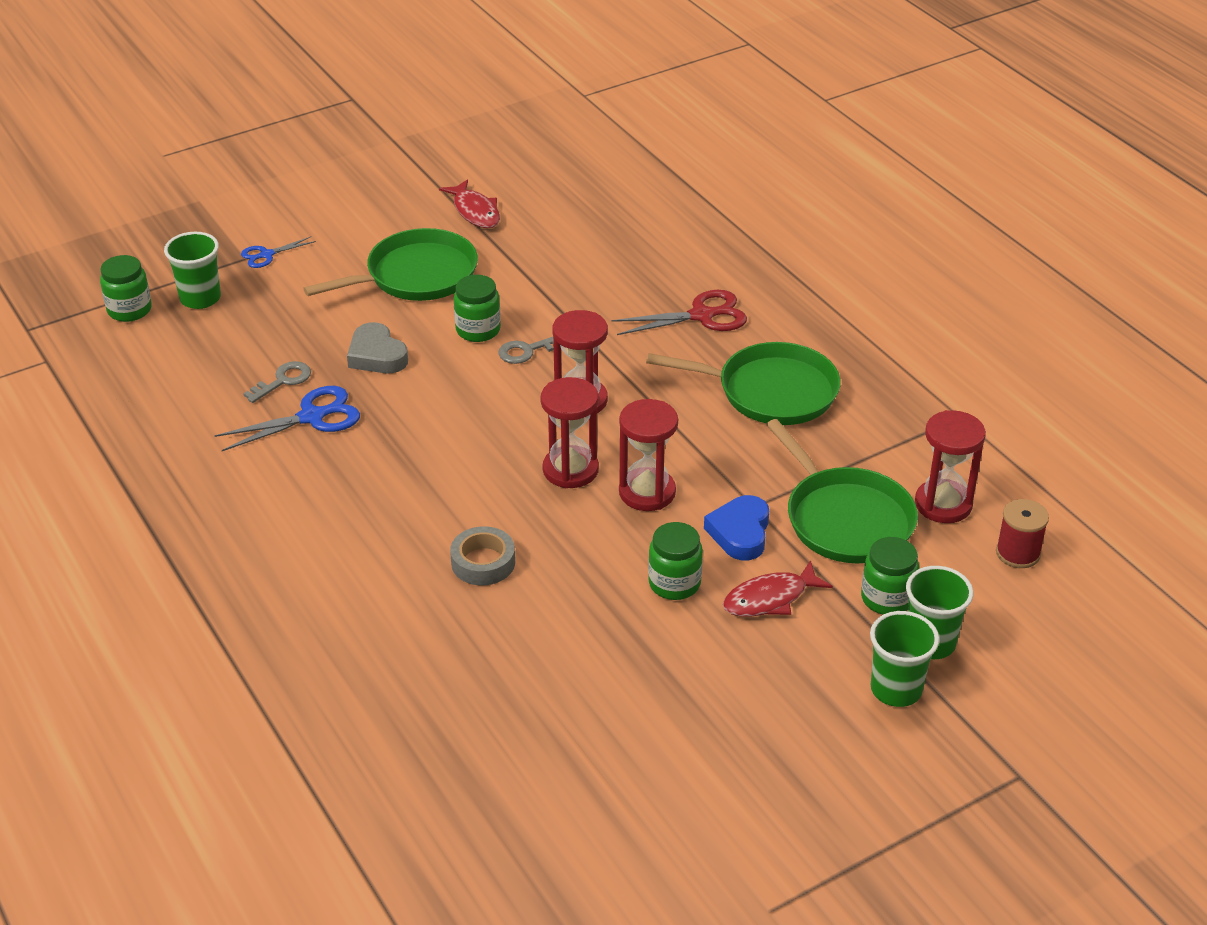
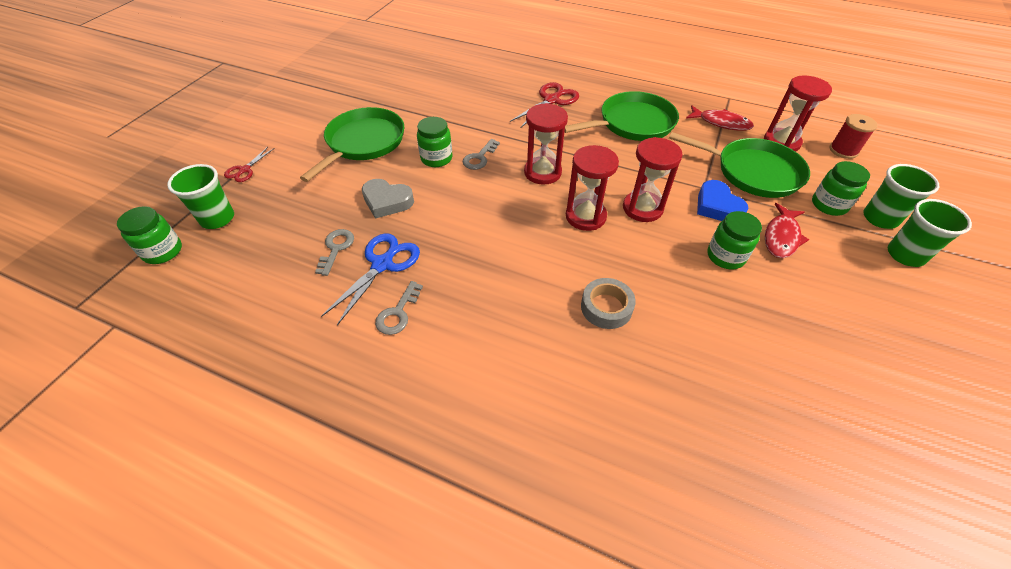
camera: 35 degrees left, 10 degrees up
(266, 255) = (245, 170): blue scissors -> red scissors
(283, 468) = (398, 313): none -> grey key
(475, 211) = (363, 95): red fish -> red fish (721, 123)

